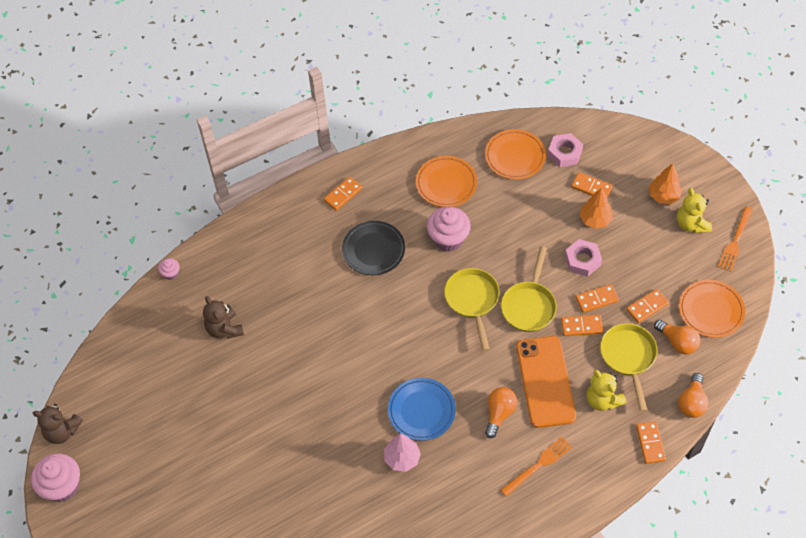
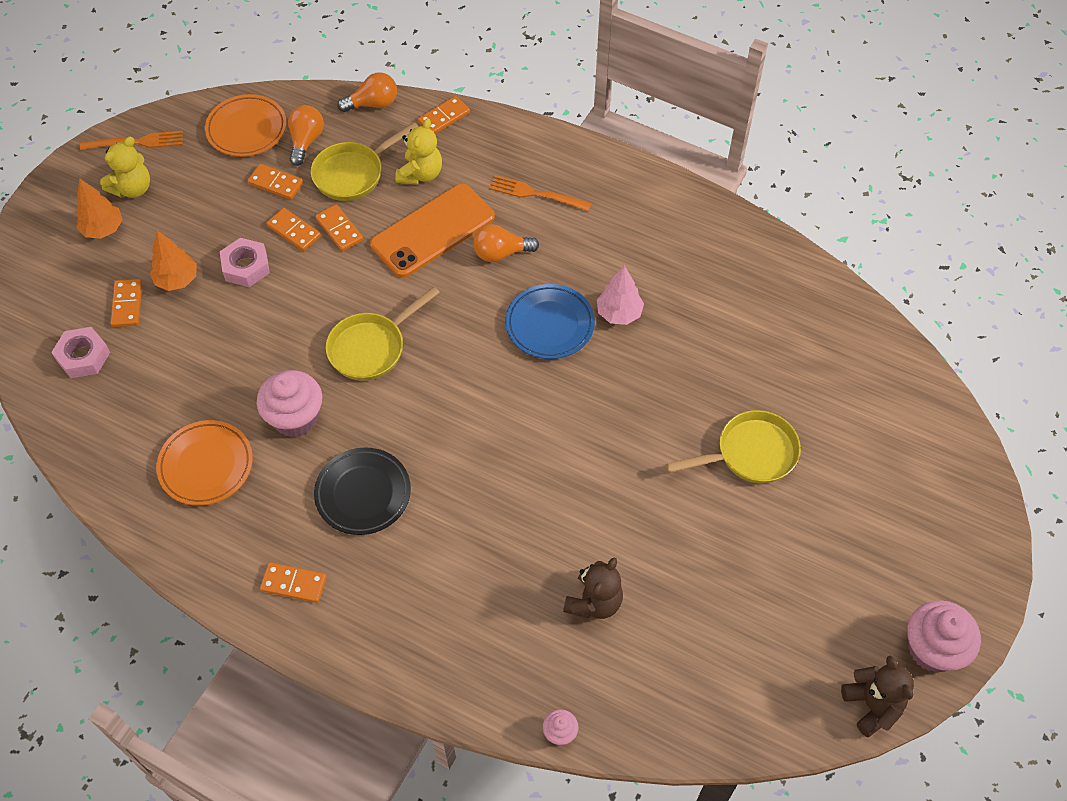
camera: 125 degrees left, 0 degrees up
(515, 157) = (117, 408): orange plate -> none
(529, 305) = (342, 289): yellow pan -> yellow pan (750, 453)

